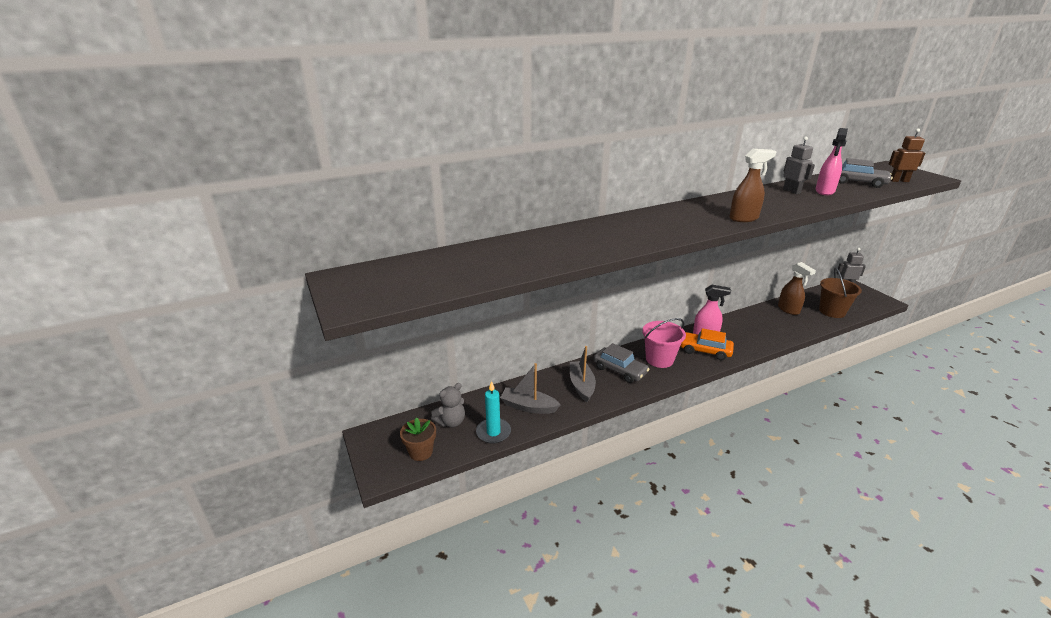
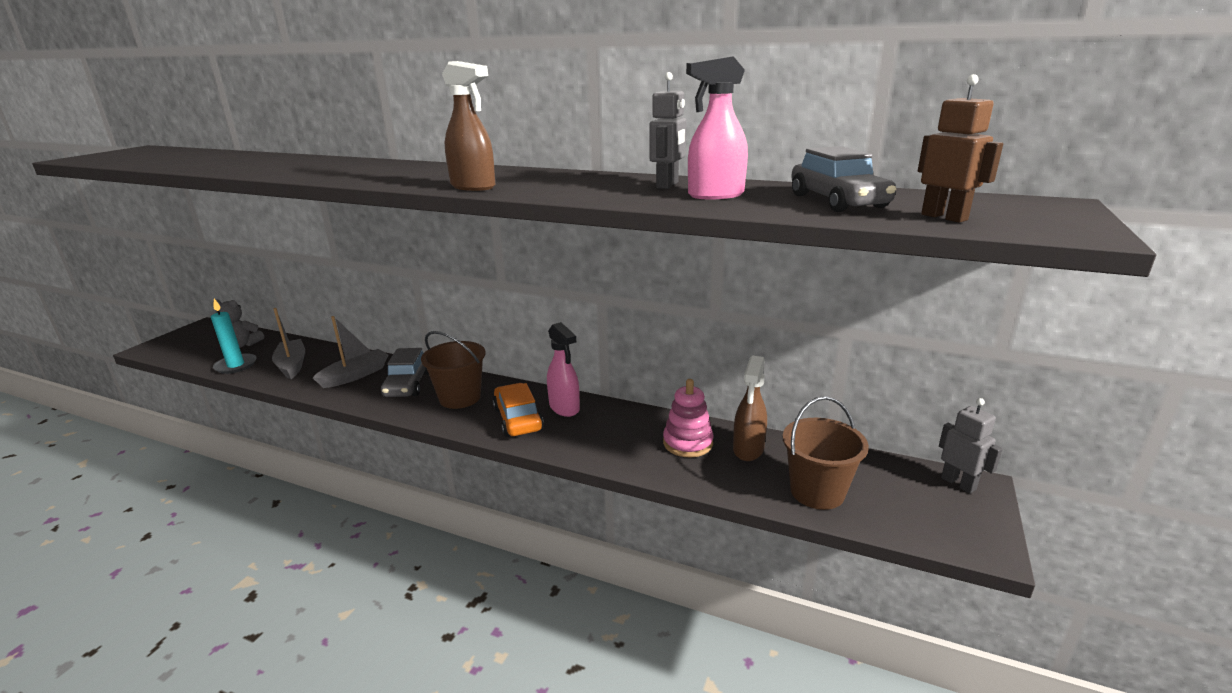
camera: 50 degrees right, 5 degrees down
(421, 452) = (188, 350): brown flower pot -> none
(659, 359) = (460, 398): pink bucket -> brown bucket
(771, 319) = (688, 443): none -> pink stacking toy

